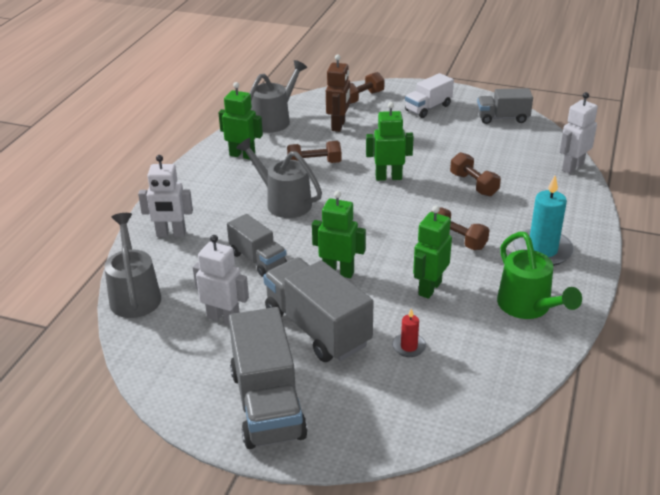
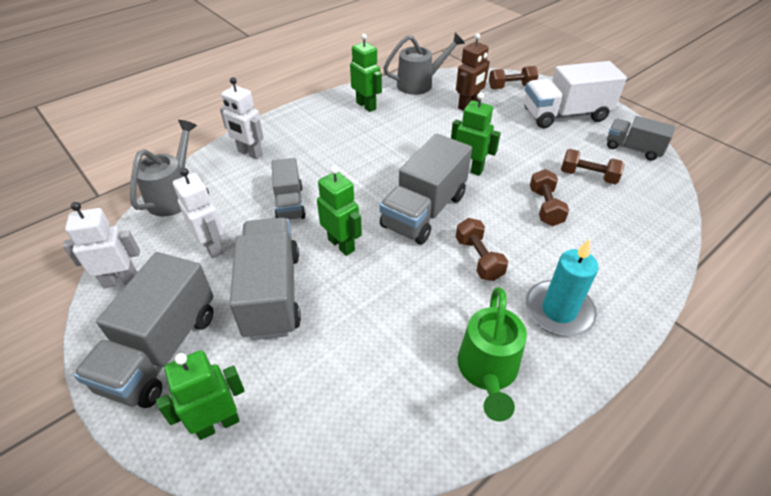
camera: 30 degrees right, 10 degrees up
(283, 202) = (359, 158): grey watering can -> none
(314, 164) = (416, 133): brown dumbbell -> brown dumbbell (588, 176)
(382, 222) = (424, 211): none -> grey truck
(409, 347) = (331, 356): red candle -> none
(428, 108) = (565, 115): white truck -> white truck, size x1.67
(429, 288) = (406, 300): green robot -> green robot (218, 424)
(572, 167) = (669, 228): white robot -> white robot (121, 280)

